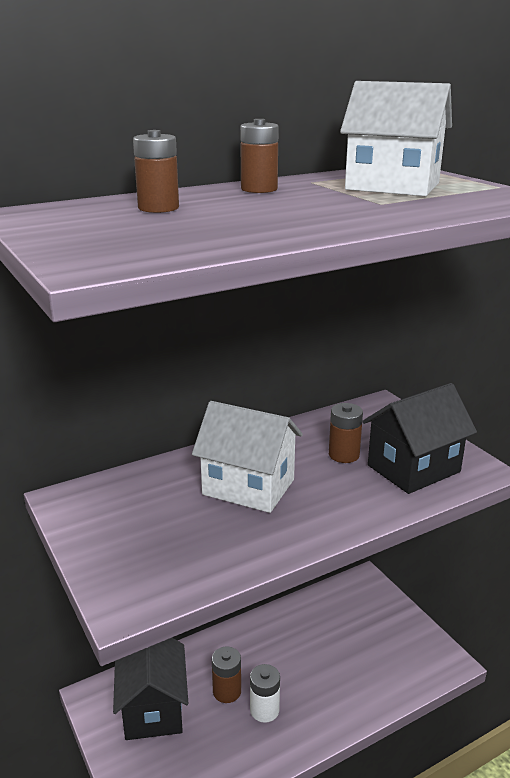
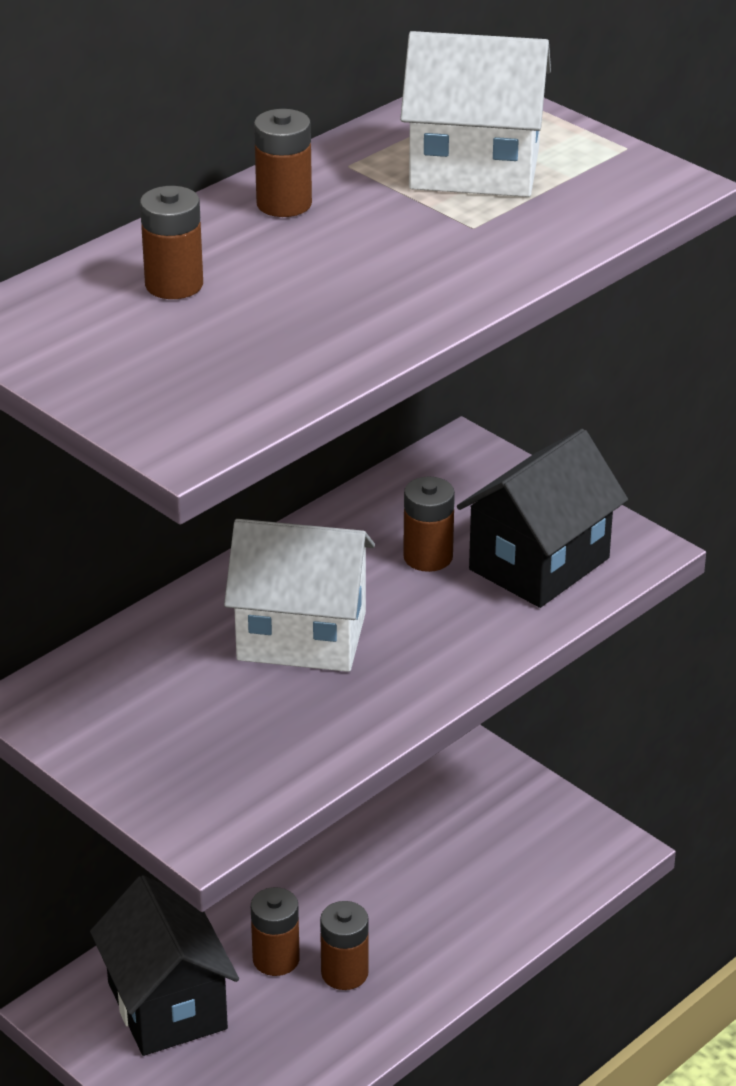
camera: 15 degrees left, 10 degrees up
(264, 710) = (344, 973): white battery -> brown battery

